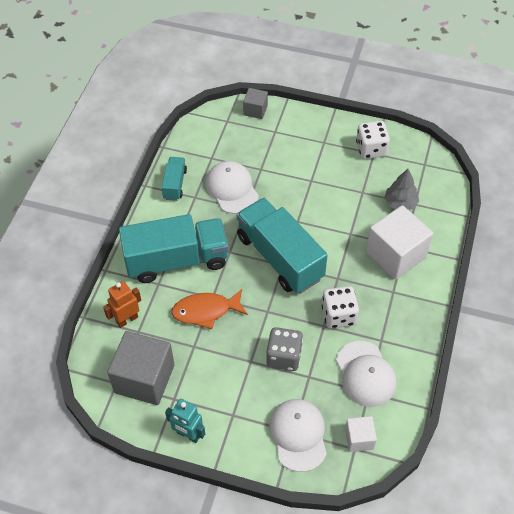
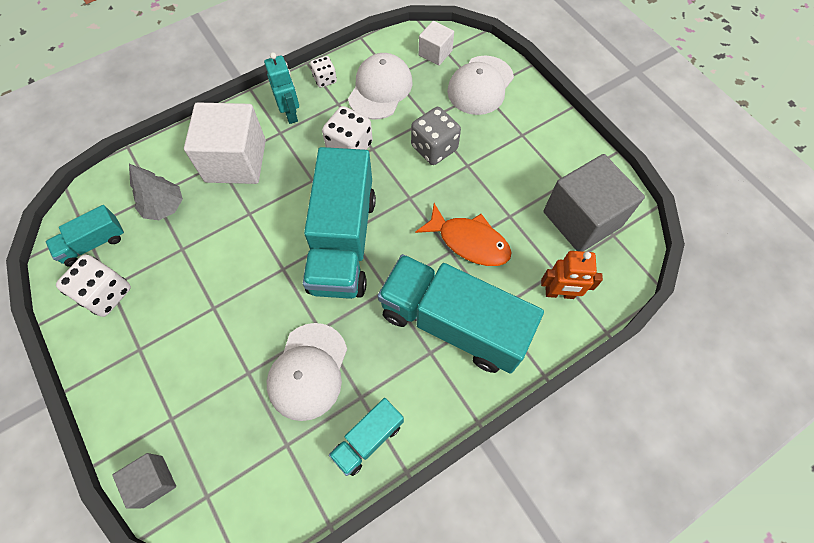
camera: 140 degrees left, 10 degrees up
(188, 434) = (574, 145): turquoise robot -> turquoise robot (290, 113)
(410, 162) = (93, 243): none -> turquoise truck
(411, 351) = (325, 79): none -> white dice

